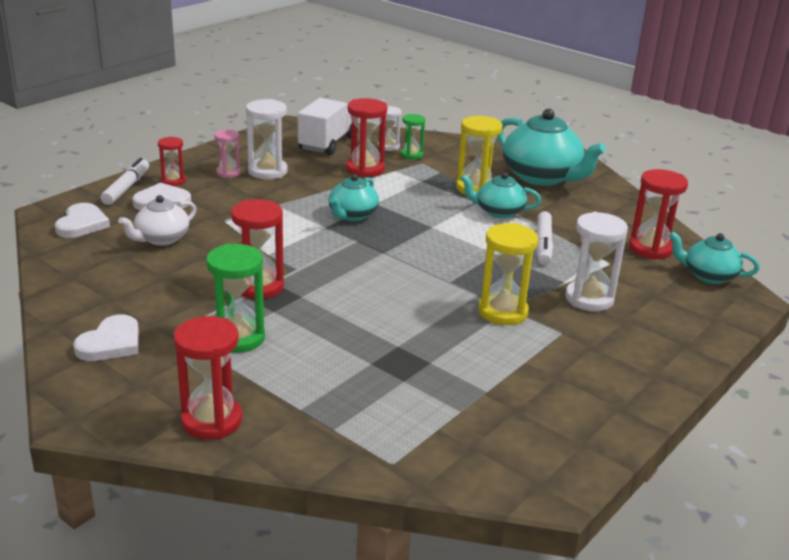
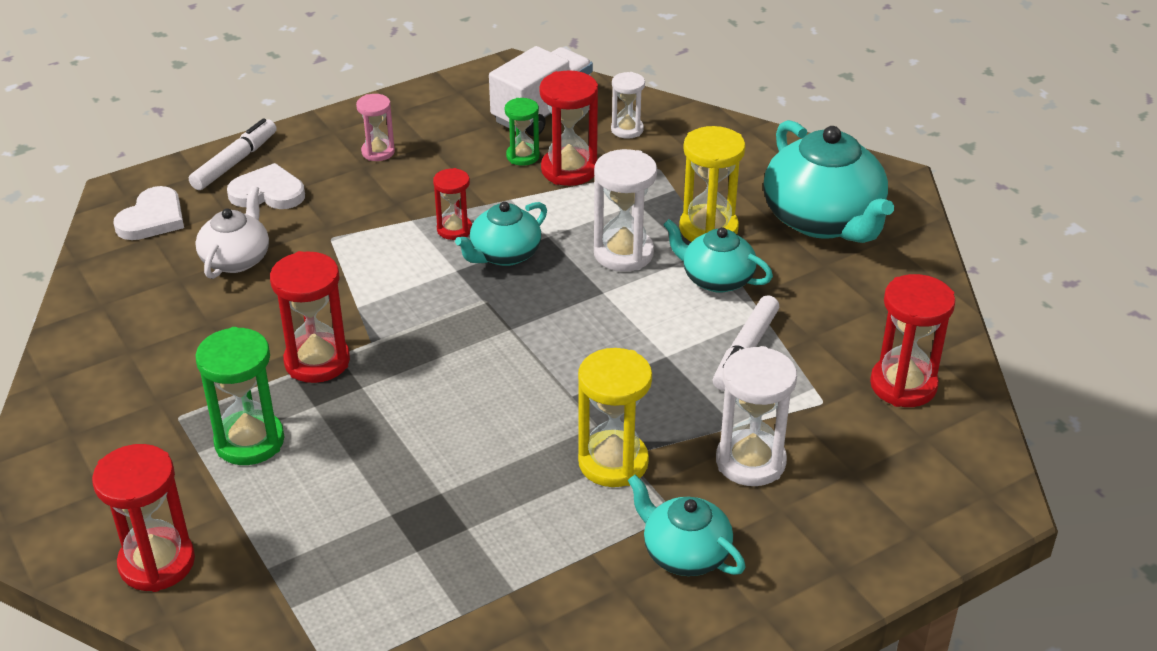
camera: 20 degrees right, 10 degrees up
(111, 343) = (99, 420): white heart -> none
(161, 239) = (236, 259): white teapot -> white teapot turned 135 degrees clockwise
(173, 181) = (299, 157): red hourglass -> red hourglass (454, 229)
(267, 171) = (432, 156): white hourglass -> white hourglass (623, 253)
(411, 155) = (651, 150): green hourglass -> green hourglass (523, 156)
(708, 276) = (960, 451): turquoise teapot -> turquoise teapot (684, 553)

